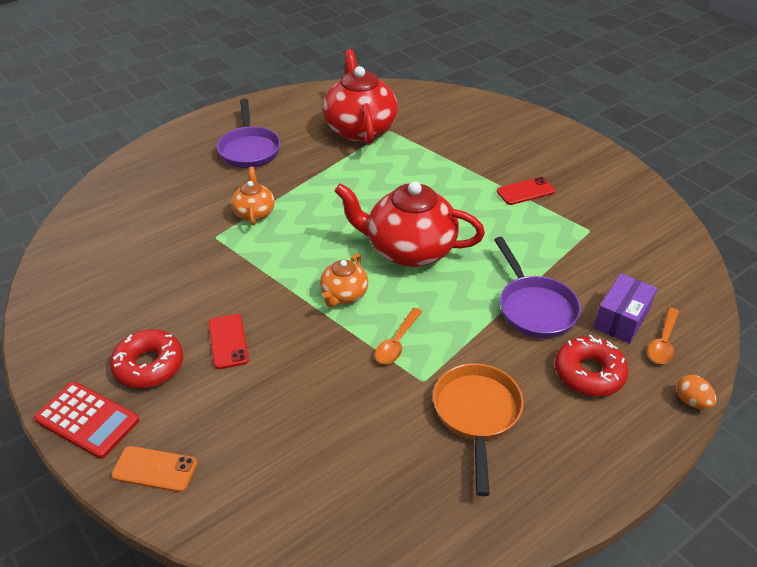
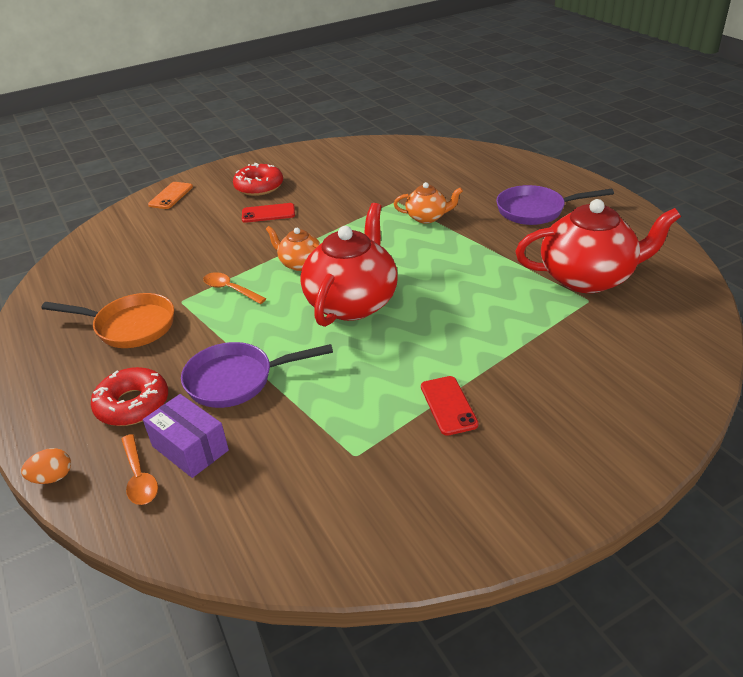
camera: 100 degrees right, 5 degrees down
(87, 420) = (223, 172): red calculator -> none
(663, 342) = (139, 477): orange spoon -> orange spoon turned 150 degrees counterclockwise

